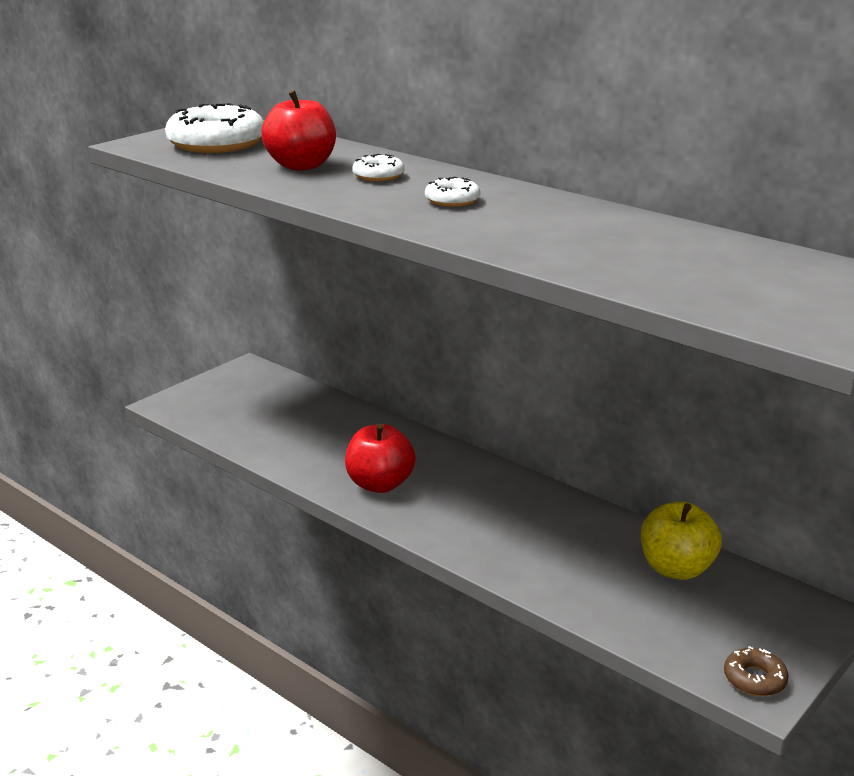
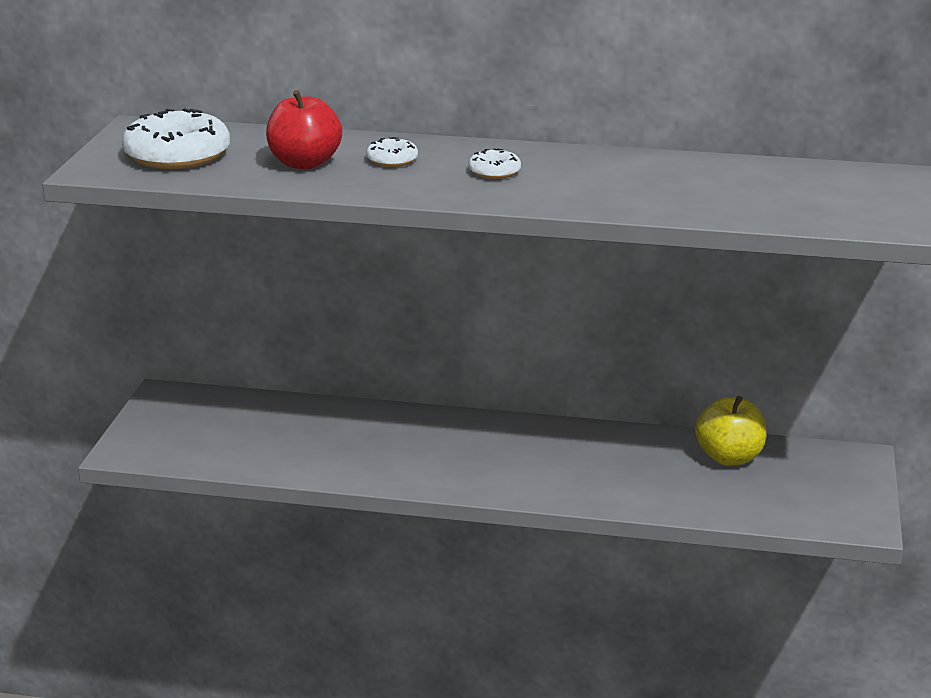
camera: 30 degrees left, 0 degrees up
(380, 484) = (423, 464): red apple -> none
(754, 679) = (852, 517): brown donut -> none

